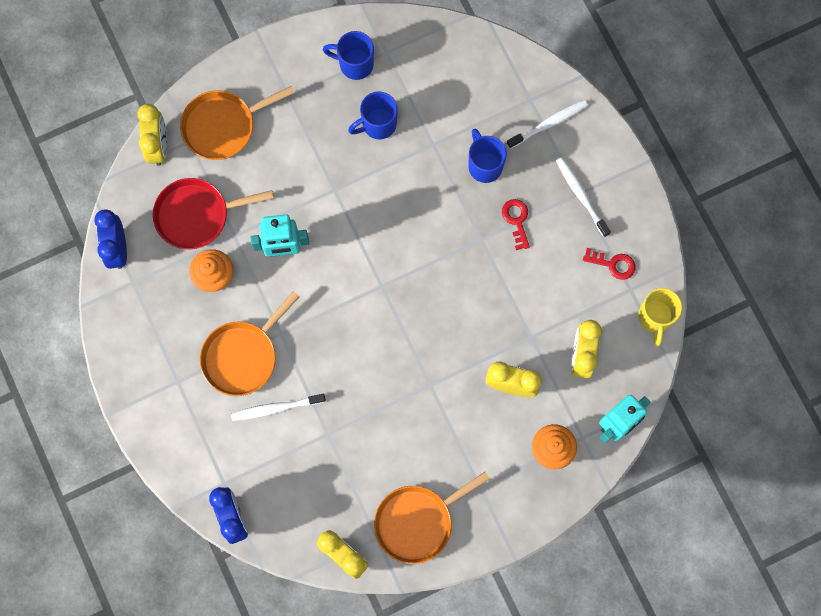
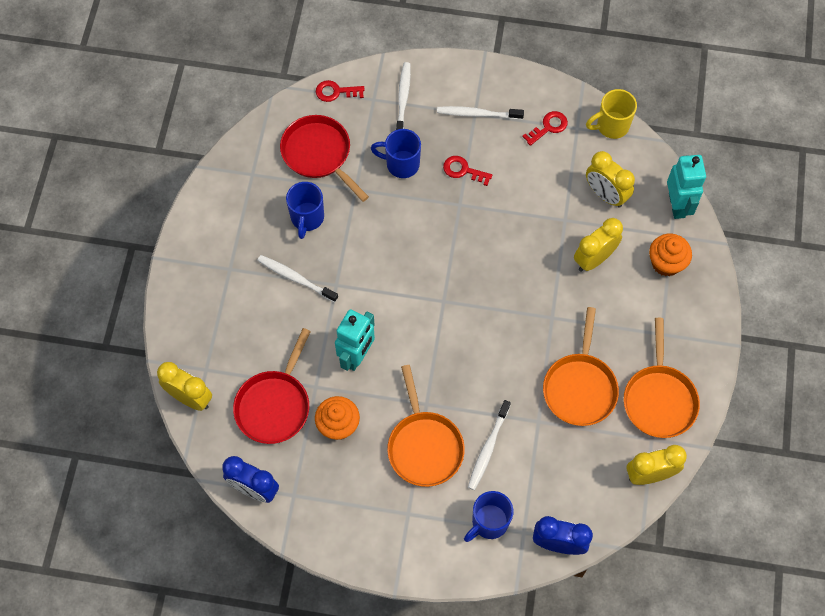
camera: 55 degrees left, 10 degrees down
(223, 126) = (214, 335): orange pan -> orange pan (580, 387)
(317, 154) = (296, 278): none -> white toothbrush
(355, 64) = (243, 203): blue mug -> blue mug (489, 522)
(444, 92) = (319, 154): none -> red pan
(514, 64) = (336, 92): none -> red key
(655, 317) = (611, 126): yellow mug -> yellow mug turned 120 degrees clockwise

